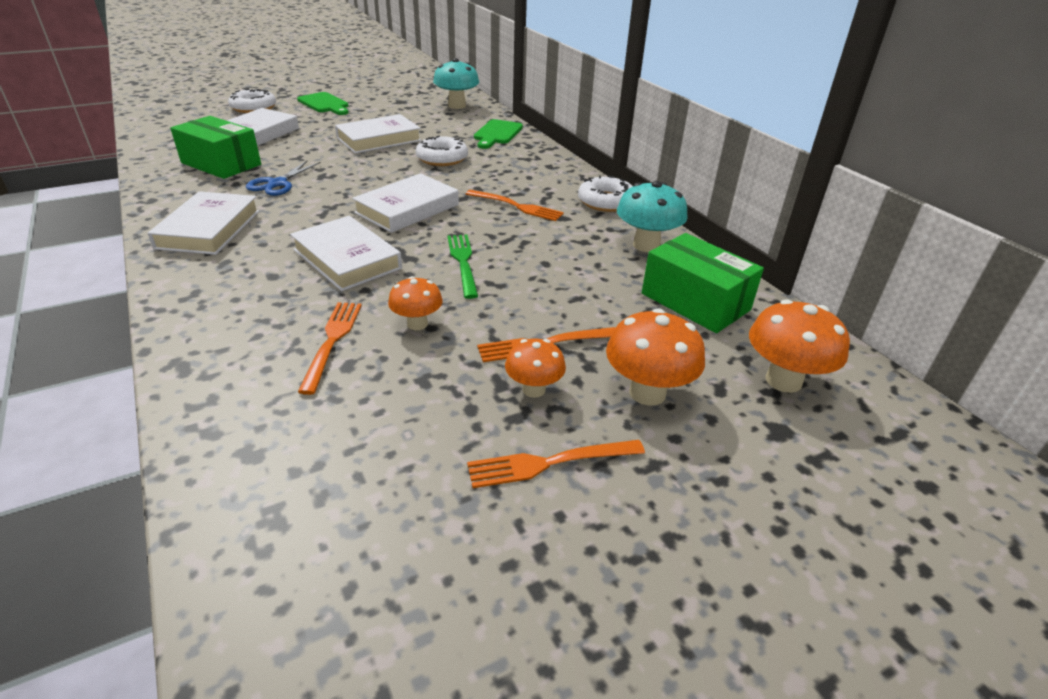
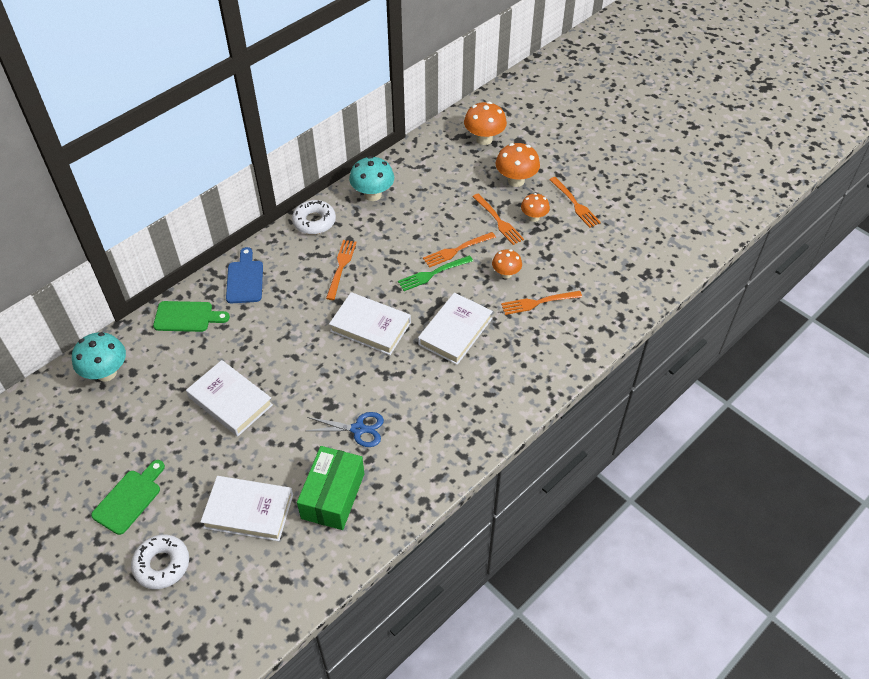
camera: 105 degrees left, 15 degrees up
(209, 229) = (451, 429): white book -> none
(442, 158) = (263, 338): white donut -> none
(497, 290) = (457, 250): none -> orange fork
(530, 159) = (245, 279): none -> blue cutting board
(695, 301) = (430, 170): green box -> none

